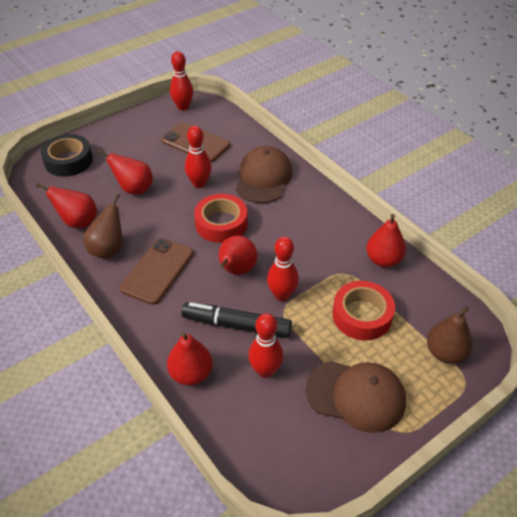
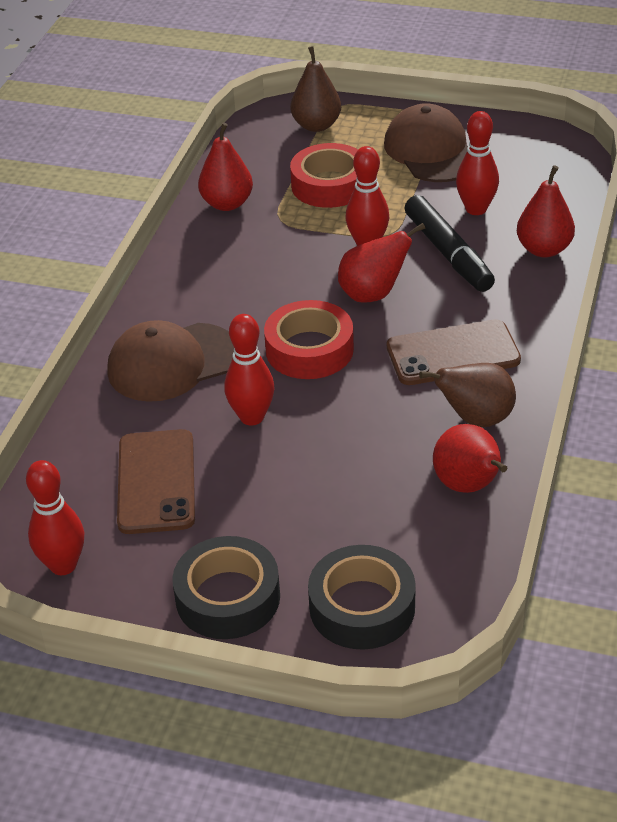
camera: 125 degrees left, 5 degrees down
(117, 134) = (228, 597): none -> black tape
(134, 189) = (338, 477): red pear -> none

